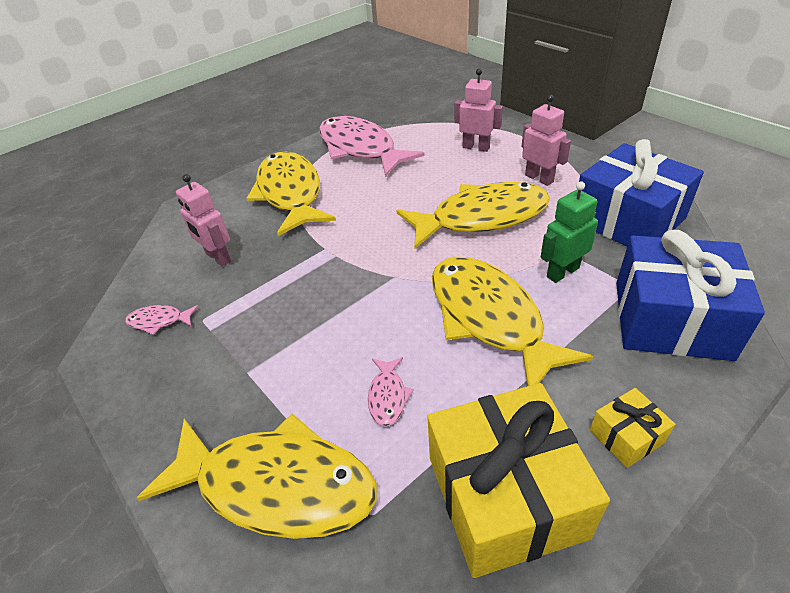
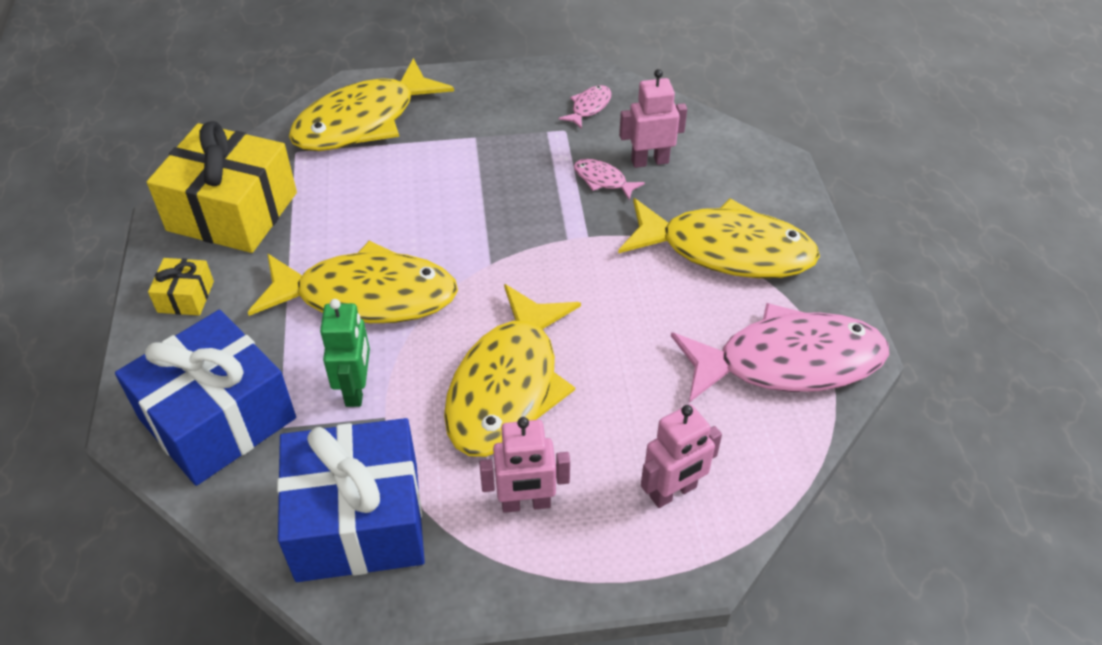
camera: 120 degrees right, 5 degrees up
(388, 396) = (366, 196): pink fish -> pink fish (602, 180)

